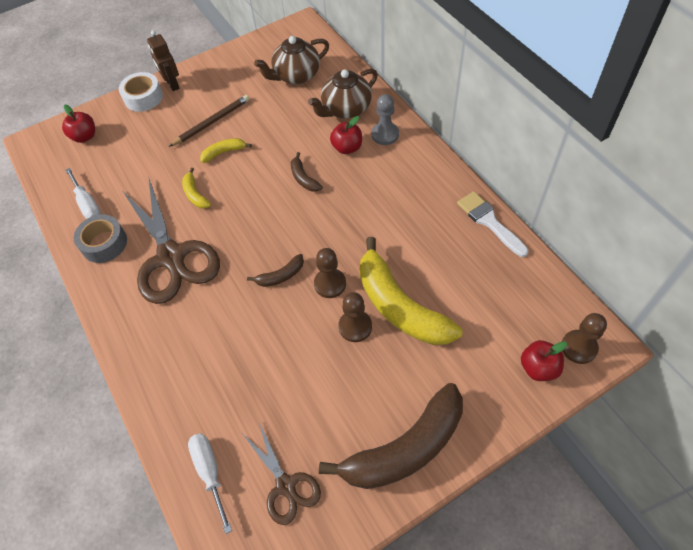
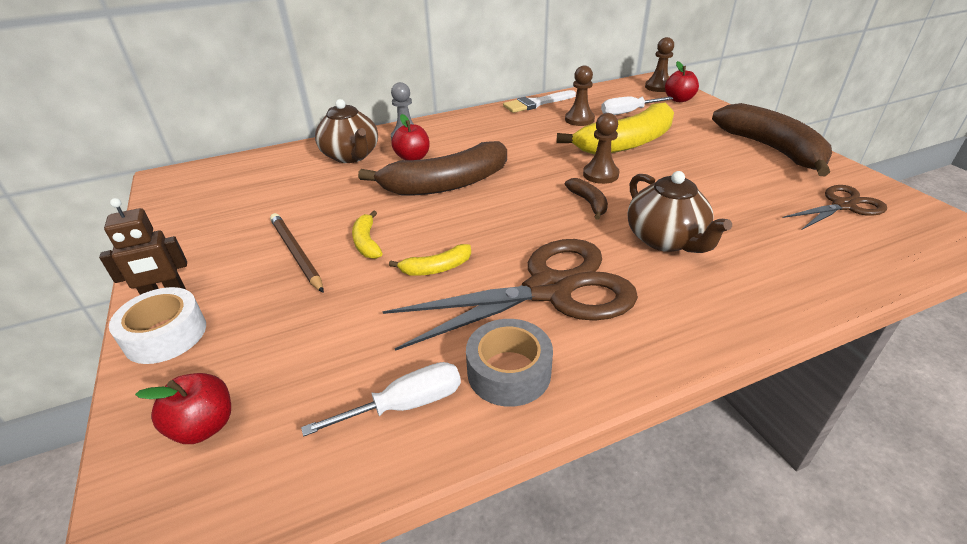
camera: 85 degrees left, 20 degrees down
(210, 472) = (859, 252): white screwdriver -> white screwdriver (627, 112)
(296, 75) = (263, 184): brown teapot -> brown teapot (666, 240)
(303, 178) = (446, 184): brown banana -> brown banana, size x2.26
(355, 327) = (652, 164): brown pawn -> brown pawn (579, 119)

